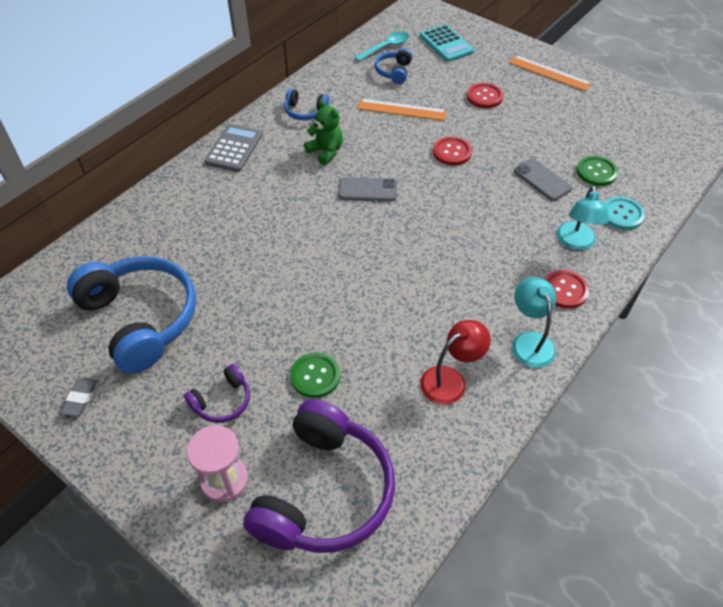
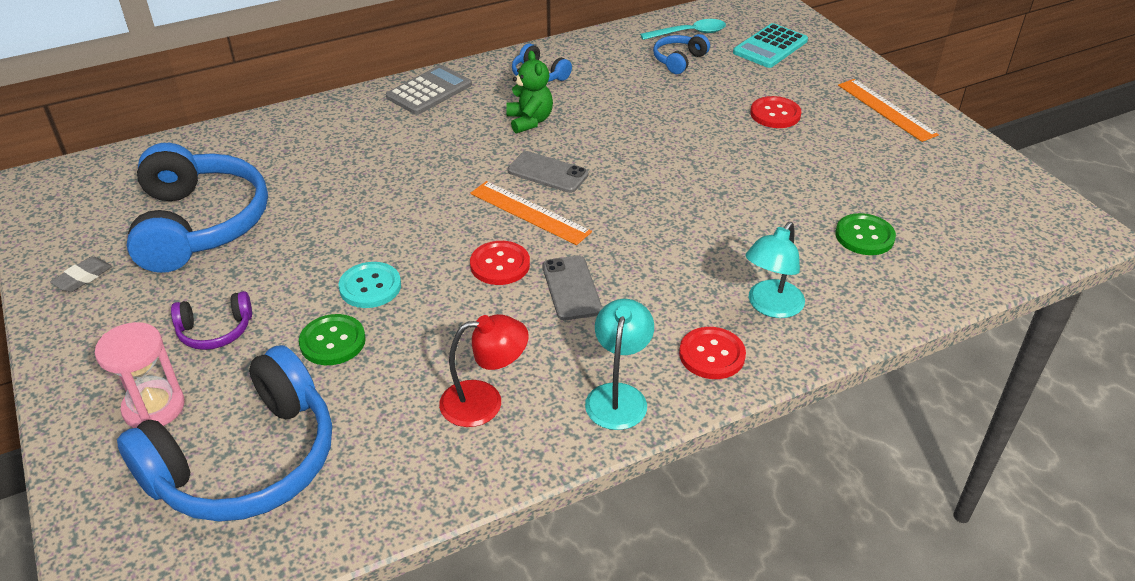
camera: 25 degrees right, 10 degrees down
(324, 492) = (246, 461): purple headphones -> blue headphones
(402, 110) = (657, 102): orange ruler -> orange ruler (529, 212)
(446, 44) = (770, 47): turquoise calculator -> turquoise calculator turned 45 degrees clockwise
(452, 152) = (684, 162): red button -> red button (500, 265)
(542, 180) = (780, 224): grey phone -> grey phone (571, 288)
(622, 214) = (863, 294): turquoise button -> turquoise button (370, 287)

